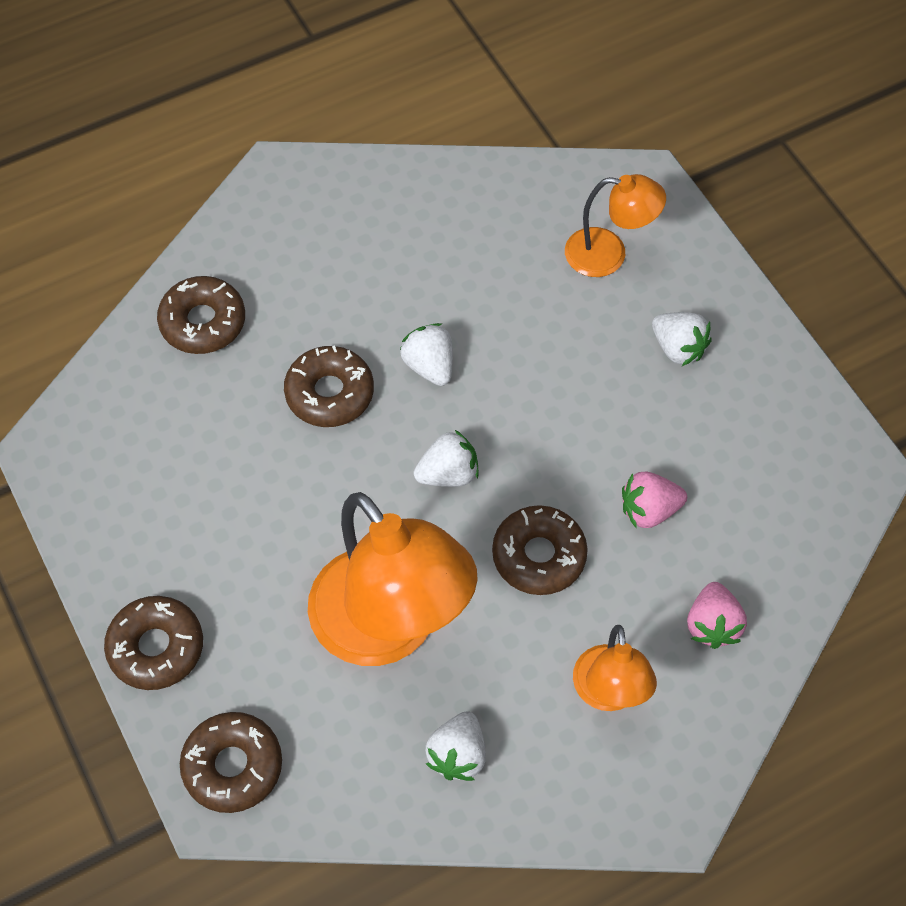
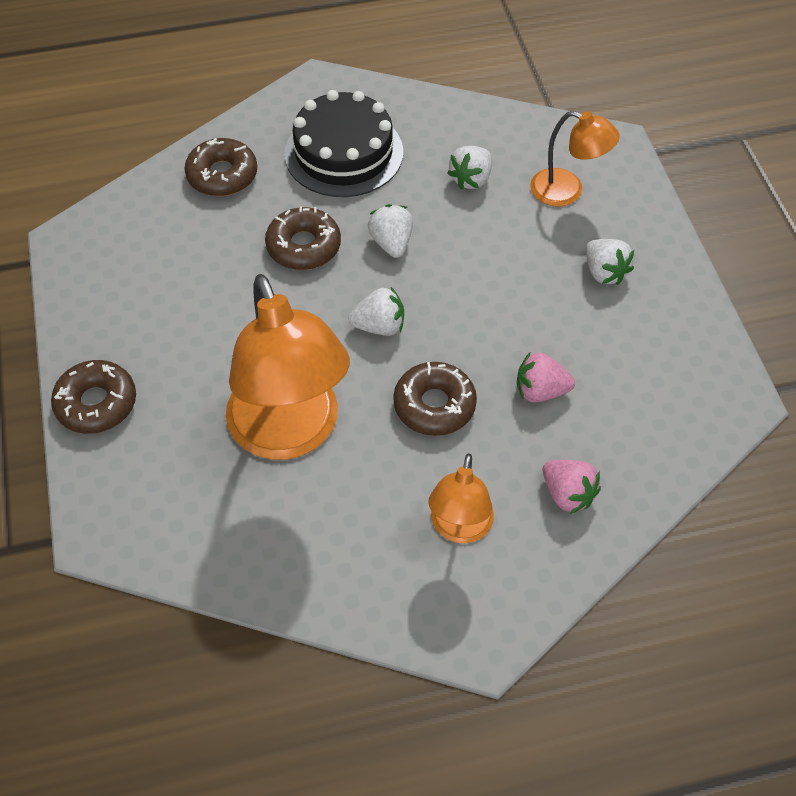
camera: 15 degrees right, 5 degrees down
(233, 766) = (123, 509): brown donut -> none
(337, 261) = (344, 153): none -> black cake
(457, 755) = (313, 546): white strawberry -> white strawberry (471, 179)
(712, 625) = (567, 494): pink strawberry -> pink strawberry turned 60 degrees counterclockwise

